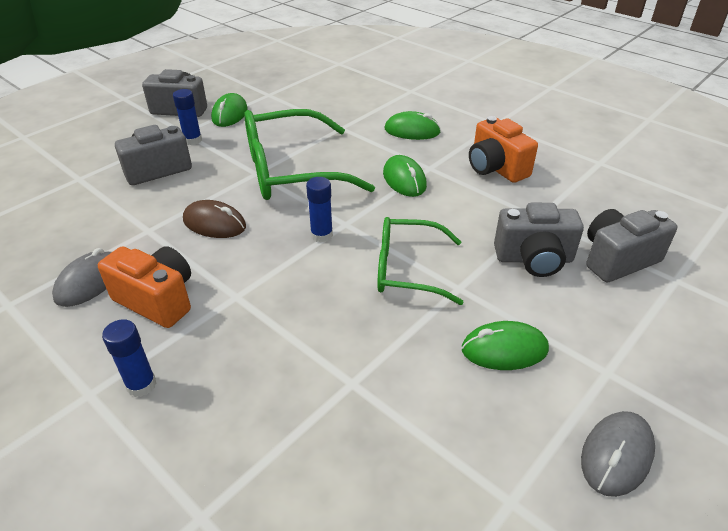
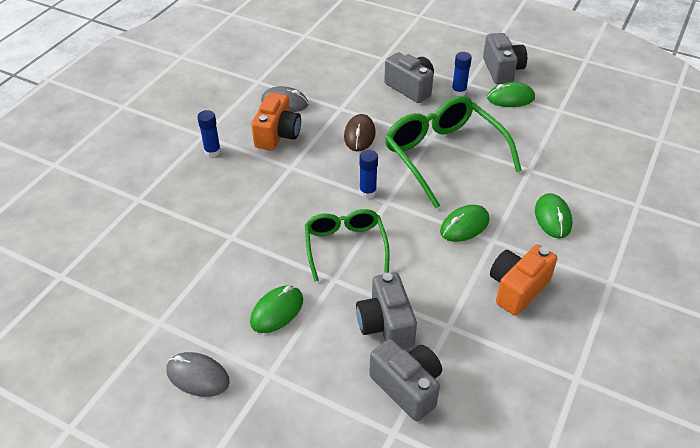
camera: 75 degrees right, 5 degrees up
(504, 349) = (277, 311): green mouse -> green mouse turned 60 degrees clockwise

